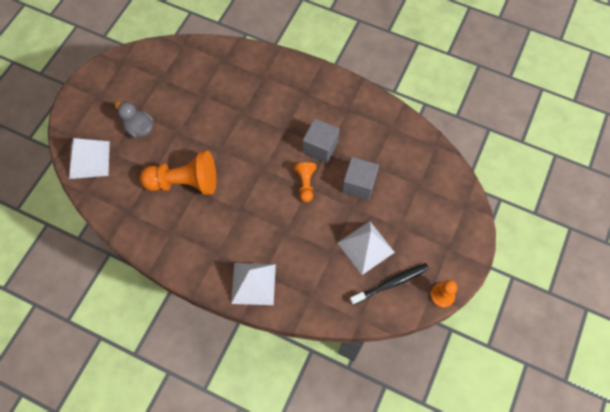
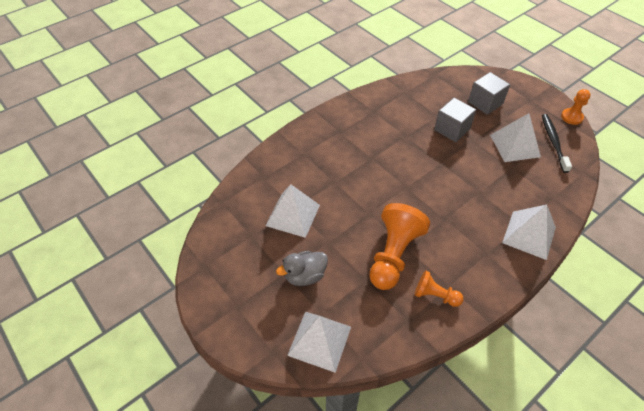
camera: 65 degrees left, 15 degrees down
(193, 97) = (293, 215): none -> white pyramid
(305, 184) = (436, 163): orange pawn -> orange pawn (435, 295)
(320, 147) = (402, 141): grey cube -> grey cube (485, 103)

